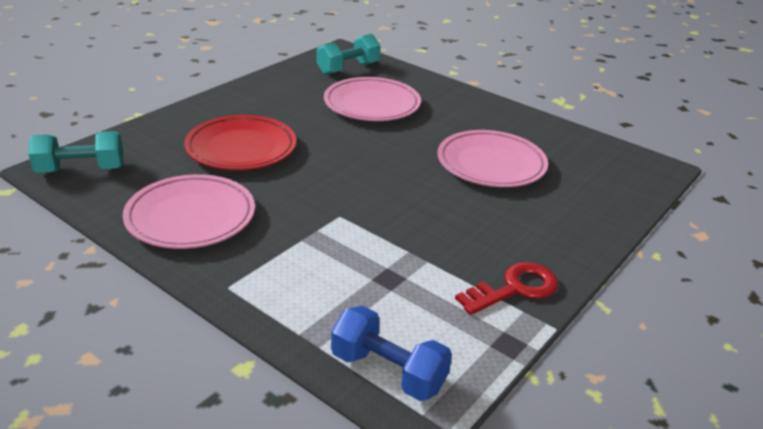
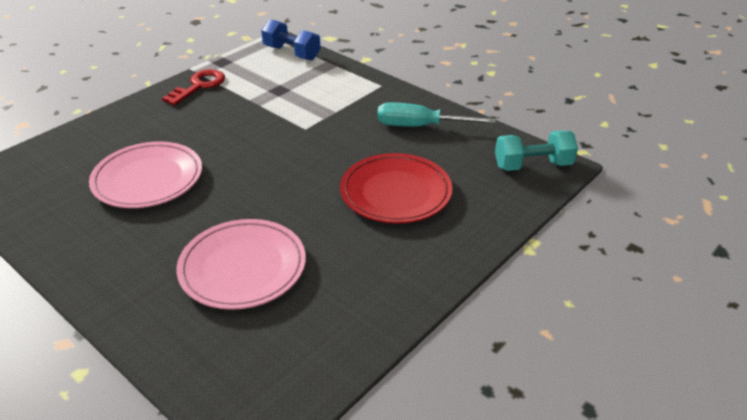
camera: 175 degrees left, 5 degrees up
(191, 217) = (420, 126): pink plate -> turquoise screwdriver
(348, 69) = (257, 360): turquoise dumbbell -> none
(515, 288) = (199, 86): red key -> red key turned 150 degrees clockwise

